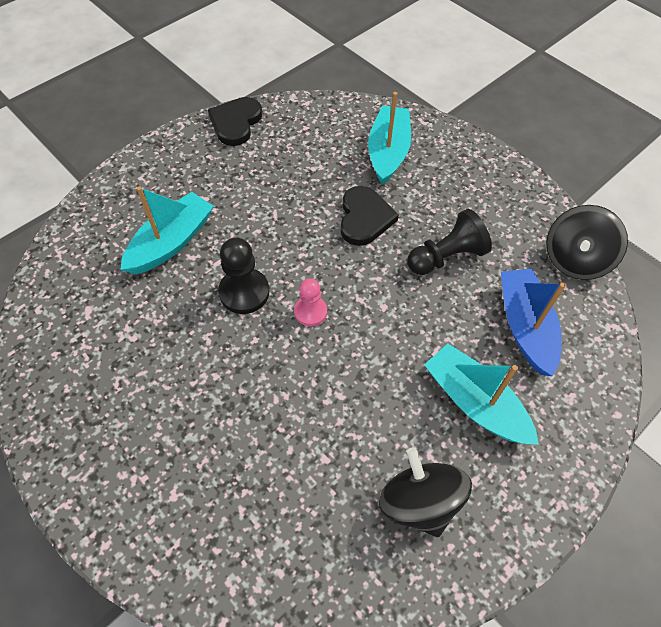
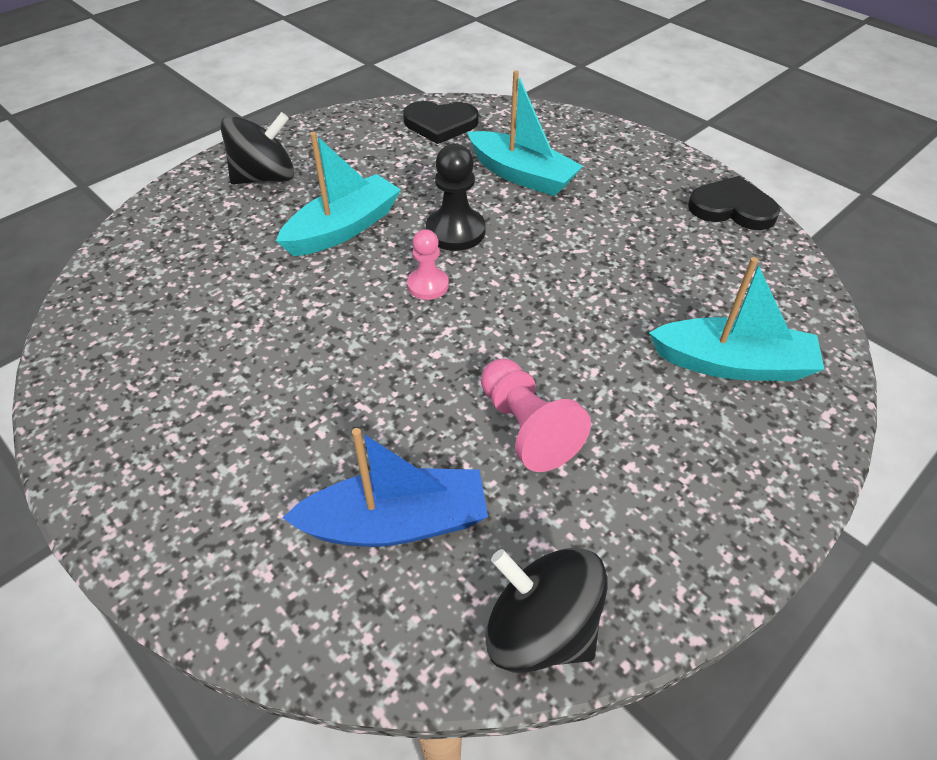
camera: 90 degrees right, 10 degrees down
(364, 218) = (588, 335): black heart -> black heart (440, 124)
(419, 502) = (163, 379): black spinning top -> black spinning top (265, 178)
(446, 257) = (527, 428): black pawn -> pink pawn
(475, 402) = (277, 444): turquoise boat -> turquoise boat (343, 228)

